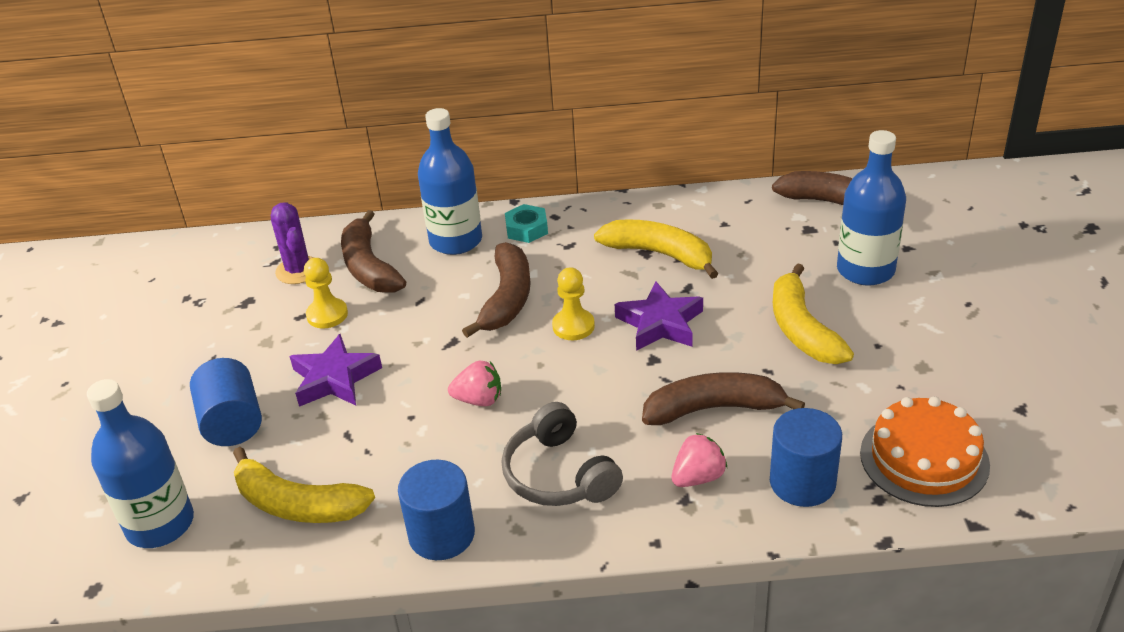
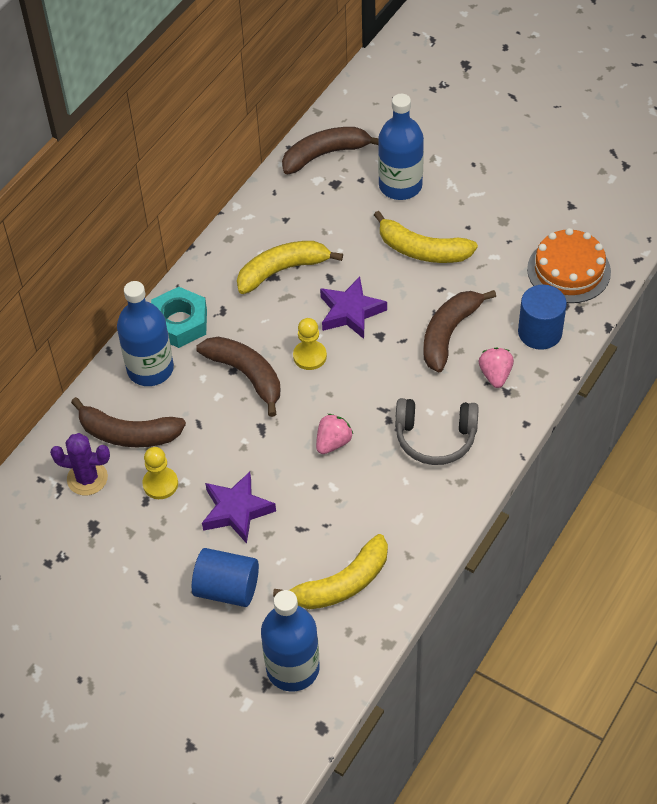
camera: 55 degrees left, 15 degrees up
(441, 534) = (433, 520): blue cylinder -> none
(526, 229) = (179, 323): turquoise nut -> turquoise nut, size x1.54

